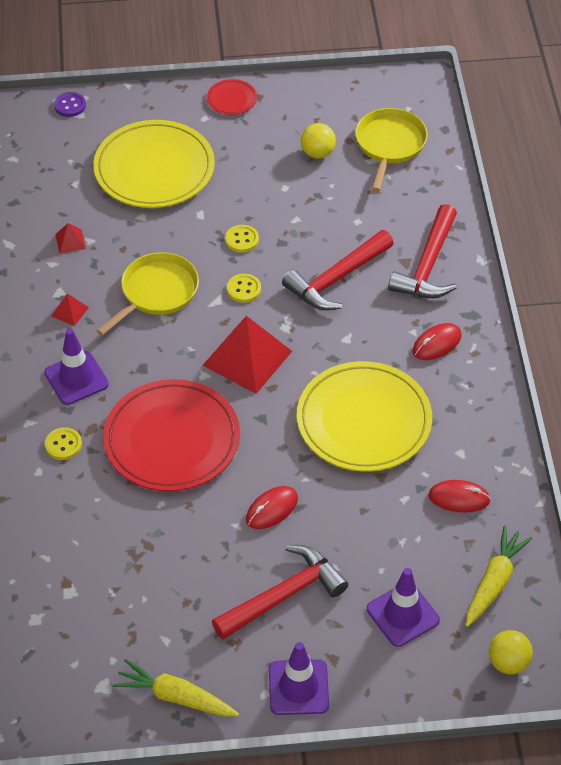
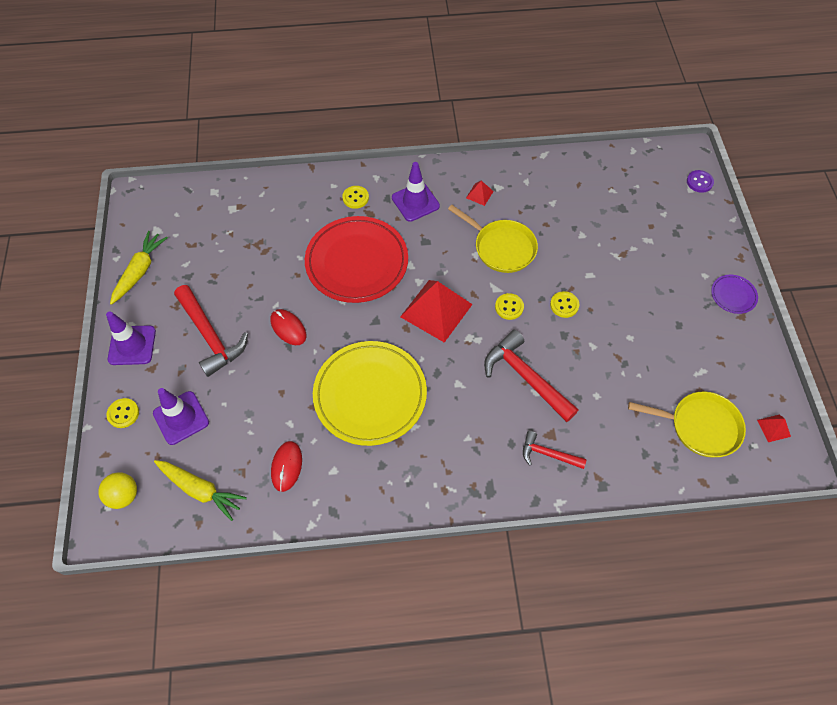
camera: 90 degrees right, 10 degrees up
(70, 241) = (550, 191): red pyramid -> red pyramid (773, 428)
(154, 169) = (636, 241): yellow plate -> none
(232, 99) = (733, 295): red plate -> purple plate
(317, 153) = (678, 364): yellow ball -> none
(400, 681) = (123, 413): none -> yellow button
(428, 265) = (547, 454): red hammer -> red hammer, size x0.57
(437, 343) = (454, 457): red mouse -> none

